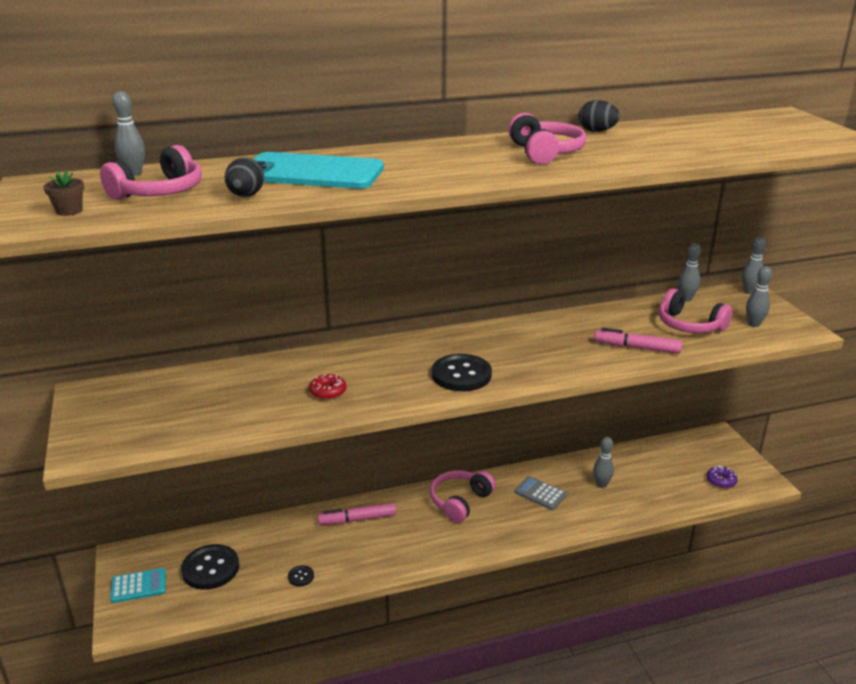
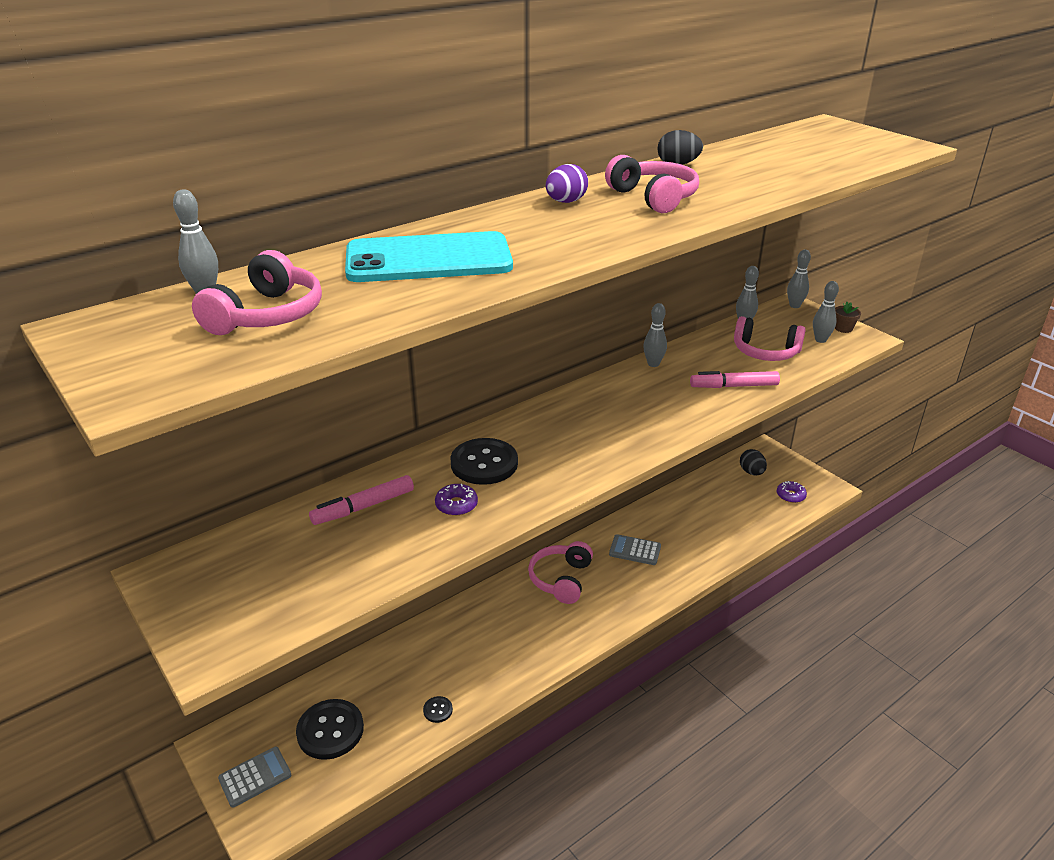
camera: 20 degrees left, 5 degrees up
(69, 211) = (172, 362): brown flower pot -> brown flower pot (843, 328)
(138, 586) = (255, 777): turquoise calculator -> grey calculator
(246, 196) = (381, 303): black egg -> black egg (751, 472)
(328, 392) = (456, 505): red donut -> purple donut
(357, 519) = (465, 627): pink marker -> pink marker (363, 507)
(461, 375) = (585, 453): black button -> black button (484, 463)
(466, 147) = (566, 202): none -> purple egg
(601, 485) = (687, 526): grey bowling pin -> grey bowling pin (653, 364)

